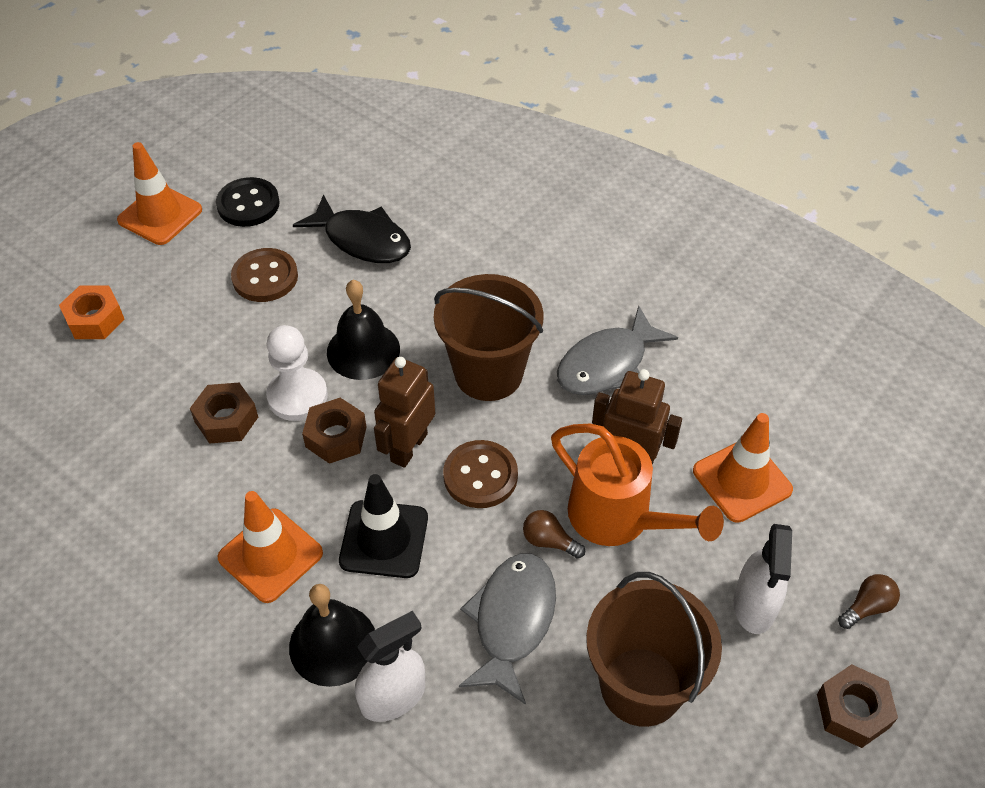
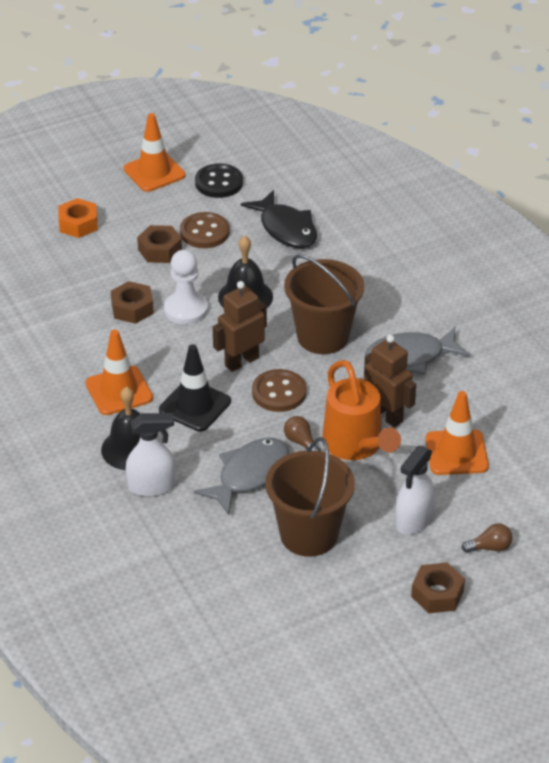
camera: 25 degrees right, 10 degrees down
(336, 437) = (197, 340): brown nut -> brown nut (160, 250)

